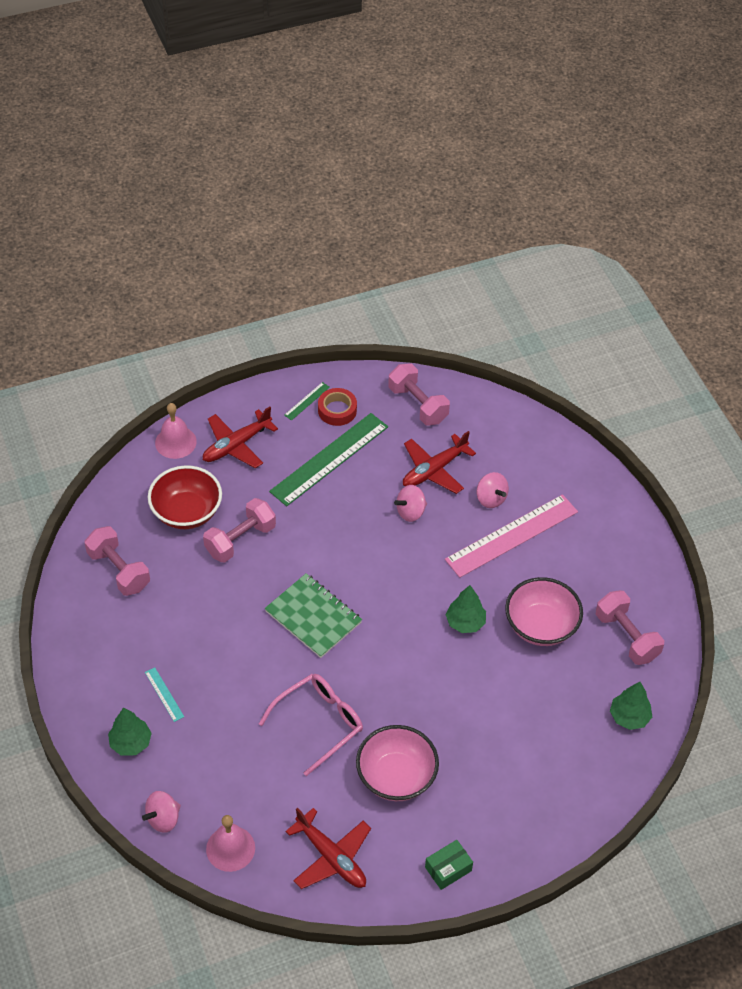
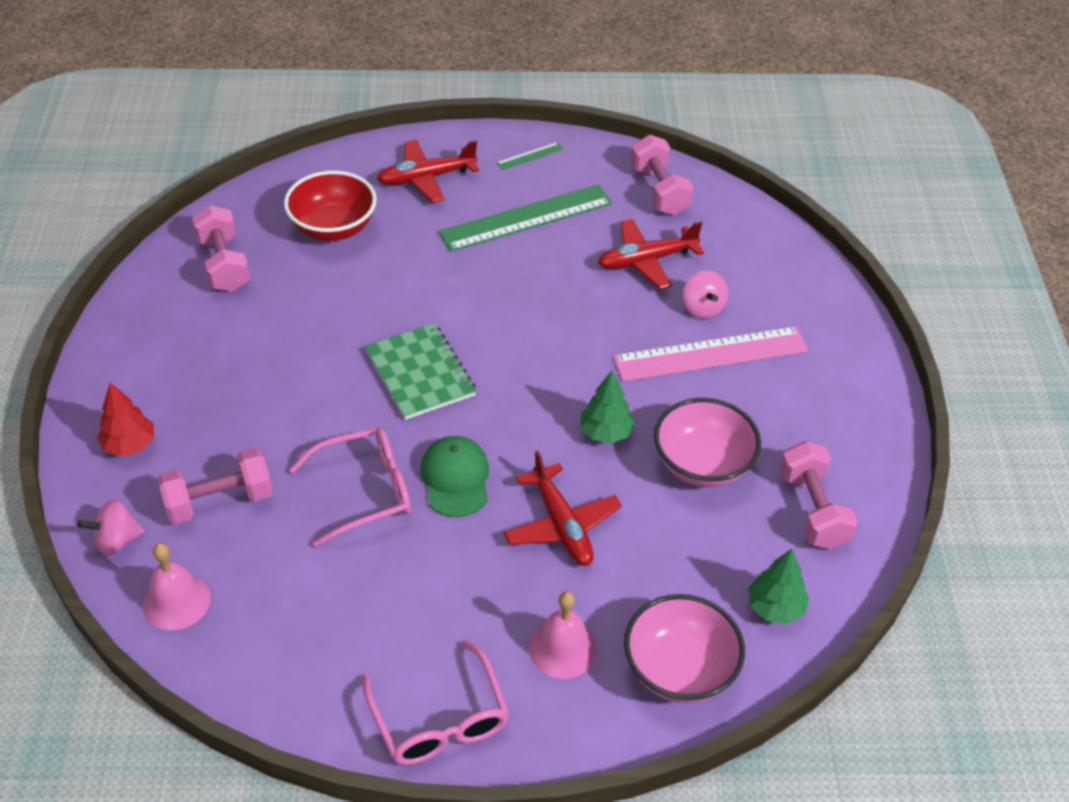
camera: 20 degrees right, 5 degrees down
(130, 743) = (129, 445): green tree -> red tree
(164, 694) = (198, 405): turquoise ruler -> none
(175, 442) = (360, 158): pink bell -> pink bell (563, 648)
(240, 540) = (378, 271): pink dumbbell -> pink dumbbell (219, 501)
(331, 857) = (295, 654): red plane -> red plane (562, 525)
(337, 410) = (560, 173): red tape -> none
(377, 692) = (455, 478): none -> green cap
(396, 776) = (429, 583): pink bowl -> pink bowl (679, 670)
(410, 512) = (596, 296): pink spinning top -> none
(448, 869) = (439, 719): green box -> pink glasses

